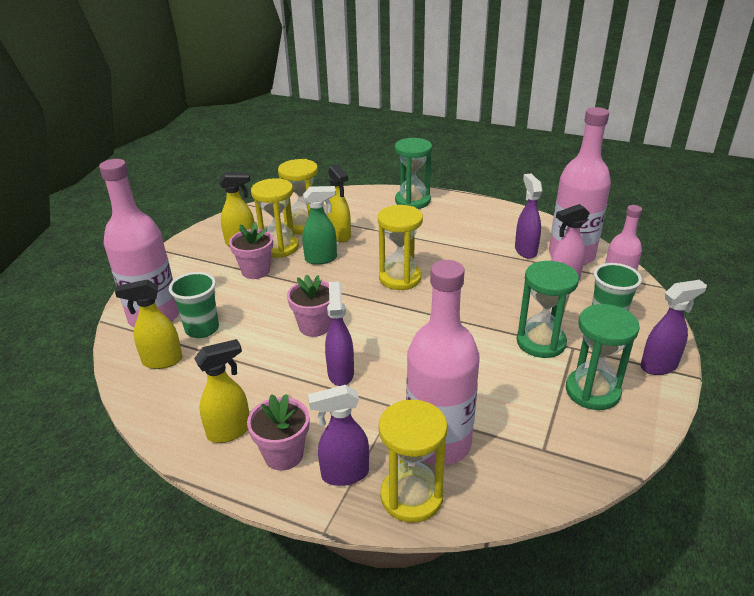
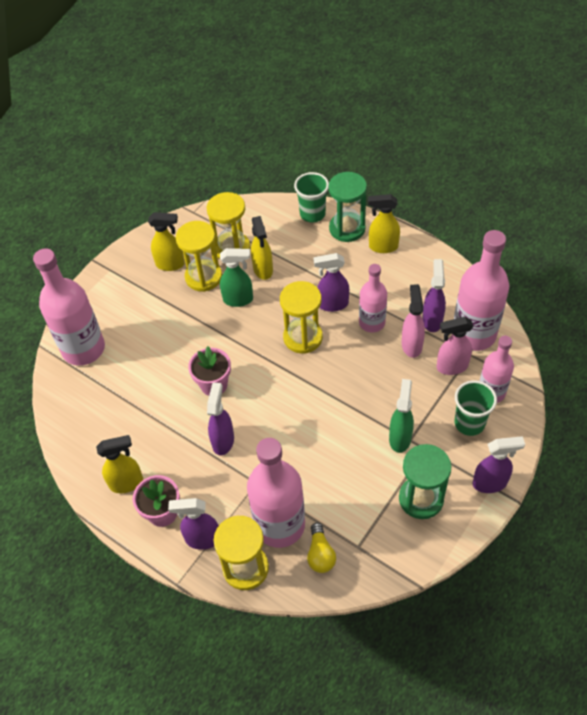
camera: 15 degrees right, 20 degrees up
(162, 361) = (84, 401): yellow spray bottle -> yellow spray bottle (383, 247)
(202, 329) = (121, 370): green cup -> green cup (312, 214)
(255, 271) = (177, 306): pink flower pot -> none
(421, 251) = (332, 304): none -> purple spray bottle
(466, 259) = (372, 323): none -> pink bottle
(501, 465) = (320, 554): none -> yellow light bulb
(514, 270) = (411, 345): none -> pink spray bottle
(541, 342) = (400, 438): green hourglass -> green spray bottle

